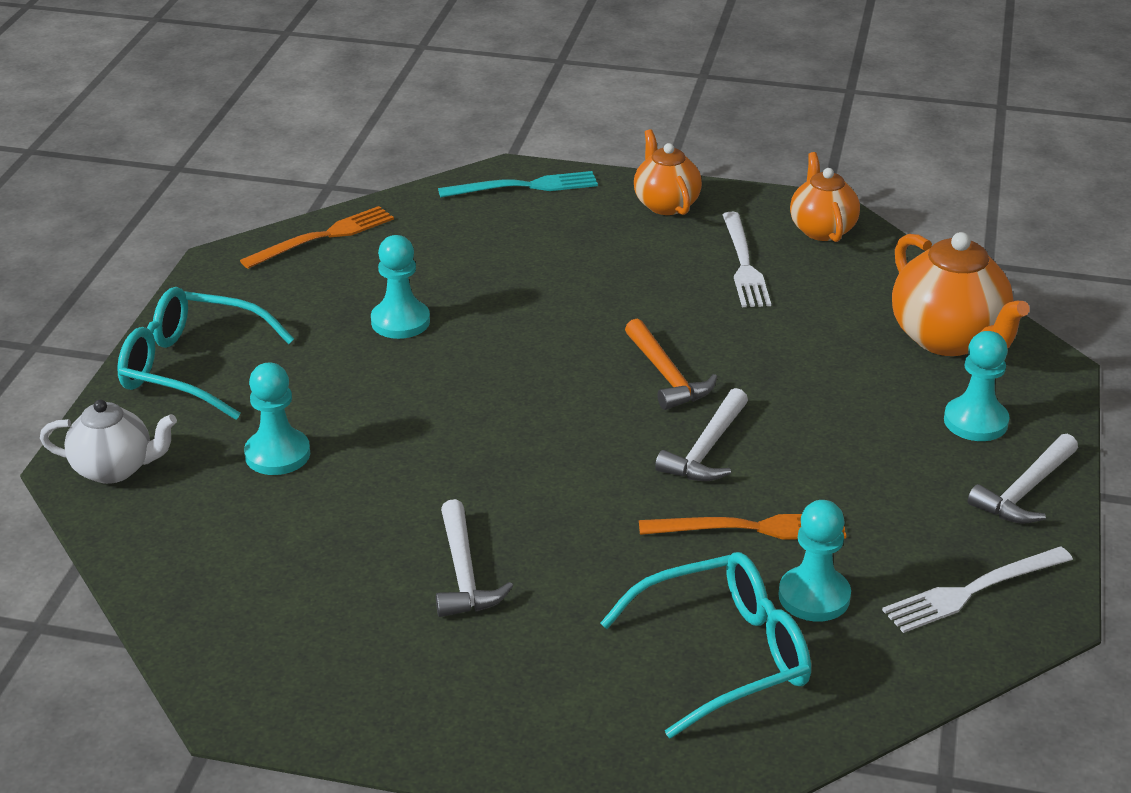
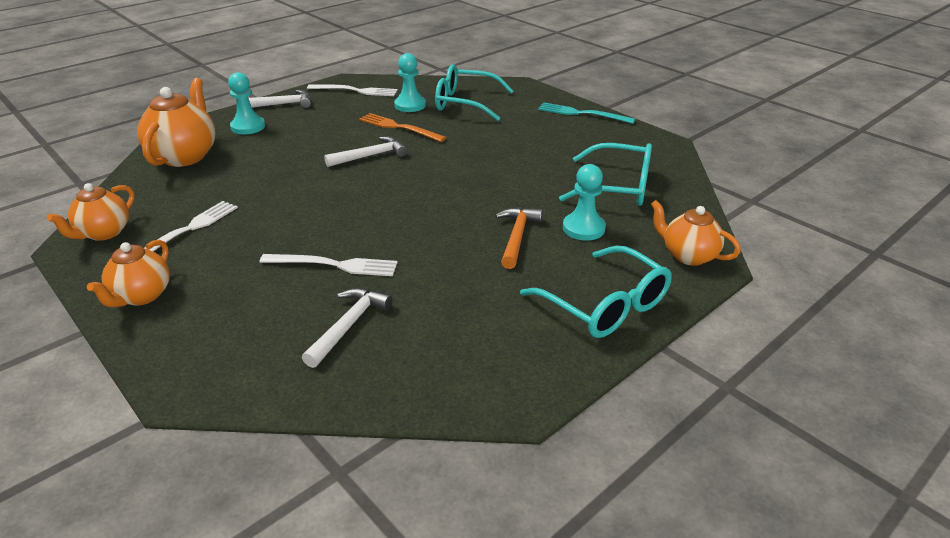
camera: 145 degrees left, 0 degrees up
(114, 469) = (688, 255): white teapot -> orange teapot
(270, 551) = (618, 187): none -> turquoise glasses
(323, 237) = (413, 389): orange fork -> none
(400, 321) = (435, 281): turquoise pawn -> none
(464, 574) = (534, 151): white hammer -> white hammer (349, 325)
(524, 186) = (196, 366): turquoise fork -> turquoise fork (582, 113)
(529, 295) = (334, 265): none -> white fork
(667, 376) = (335, 190): orange hammer -> orange hammer (517, 237)

